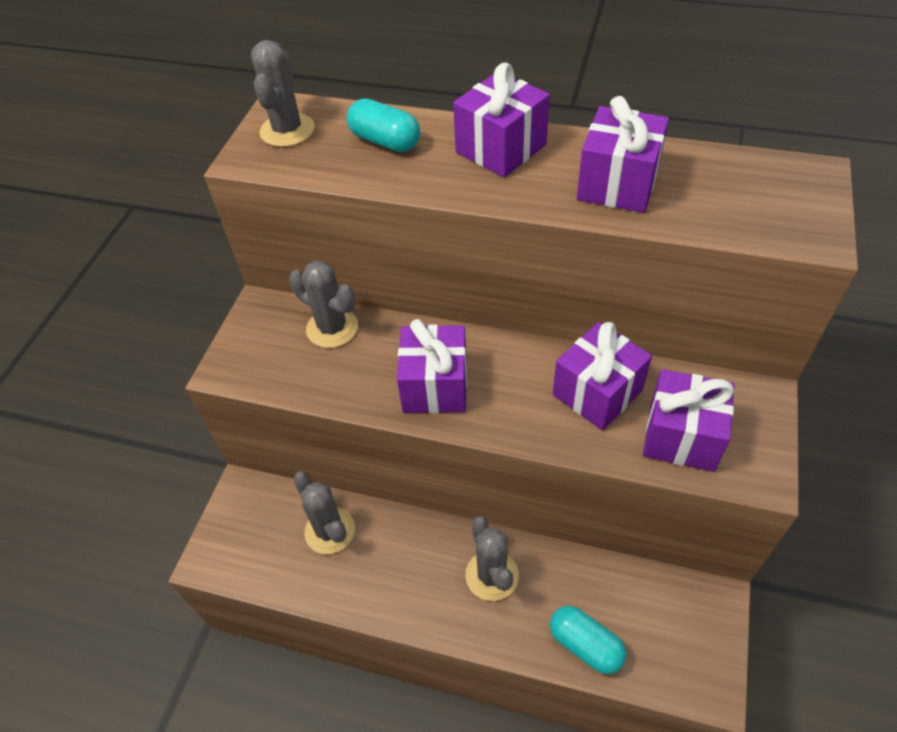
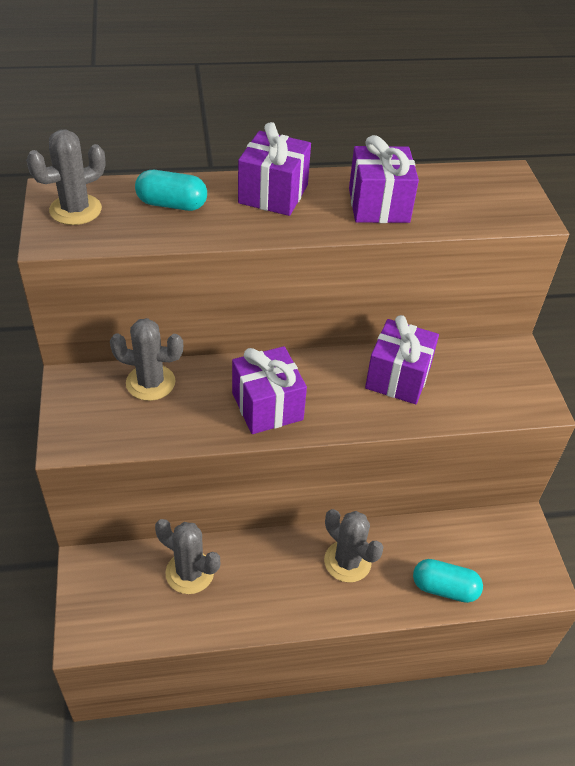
camera: 30 degrees left, 5 degrees down
(287, 130) = (75, 210): grey cactus -> grey cactus turned 75 degrees clockwise
(681, 436) = (474, 393): purple gift -> none

